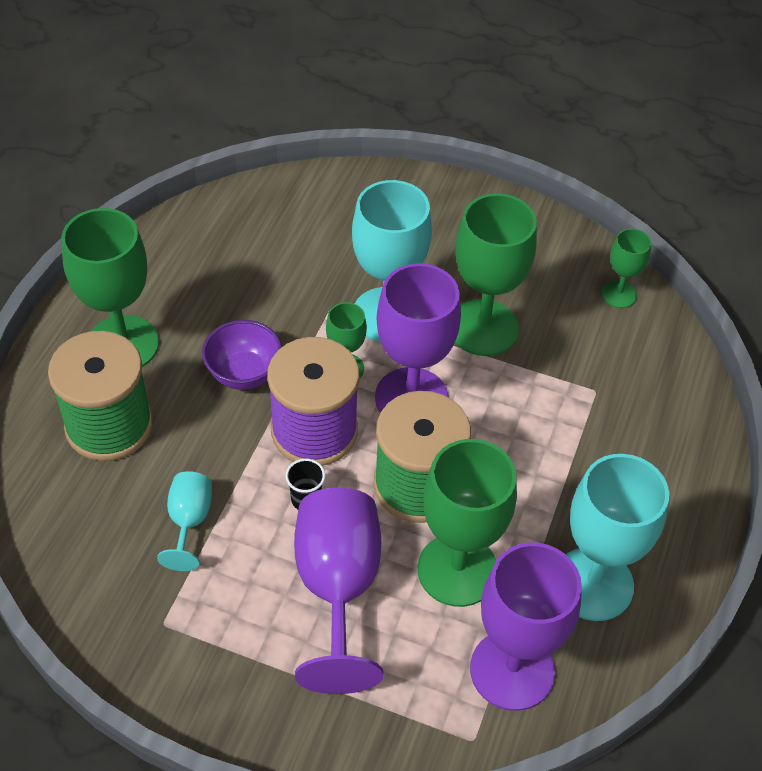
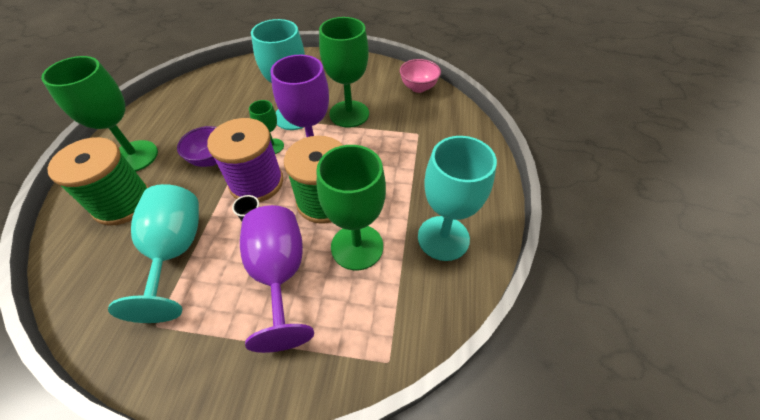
camera: 10 degrees left, 0 degrees up
(189, 521) = (175, 251): turquoise goblet -> turquoise goblet, size x1.95
(512, 670) = (405, 304): purple goblet -> none
(619, 294) = (418, 87): green goblet -> pink bowl

